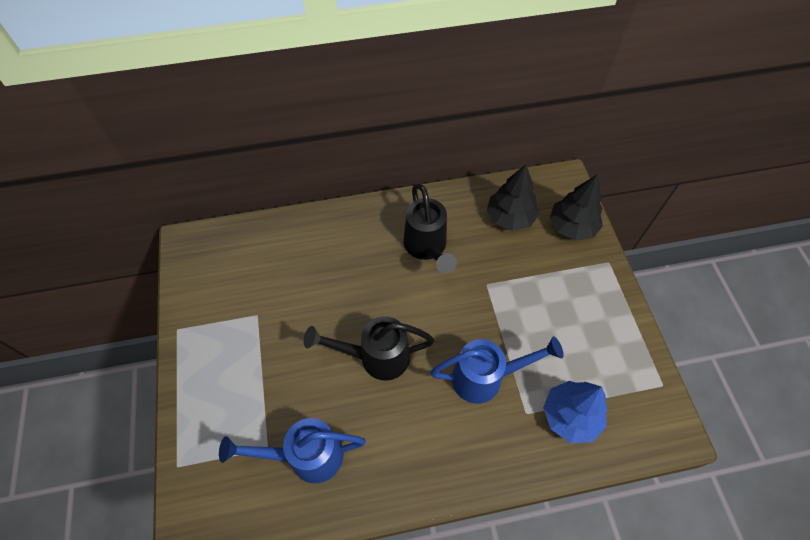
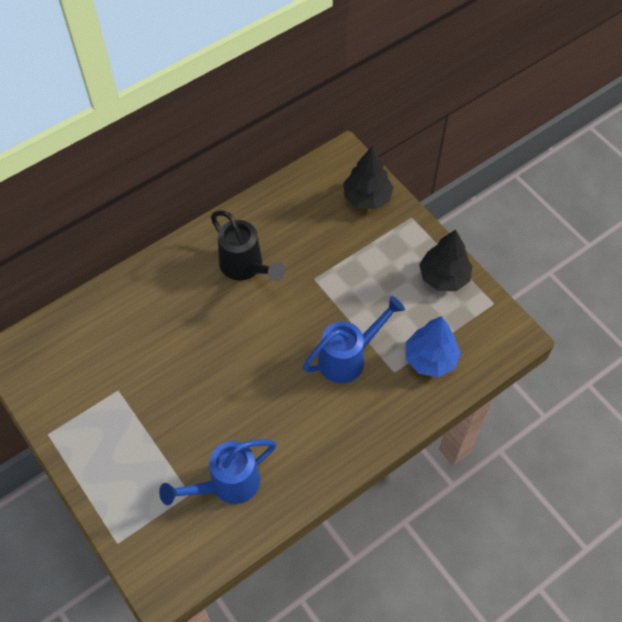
camera: 25 degrees left, 0 degrees up
(375, 357) = (246, 381): black watering can -> none
(510, 217) = (308, 210): black tree -> black tree (444, 277)

